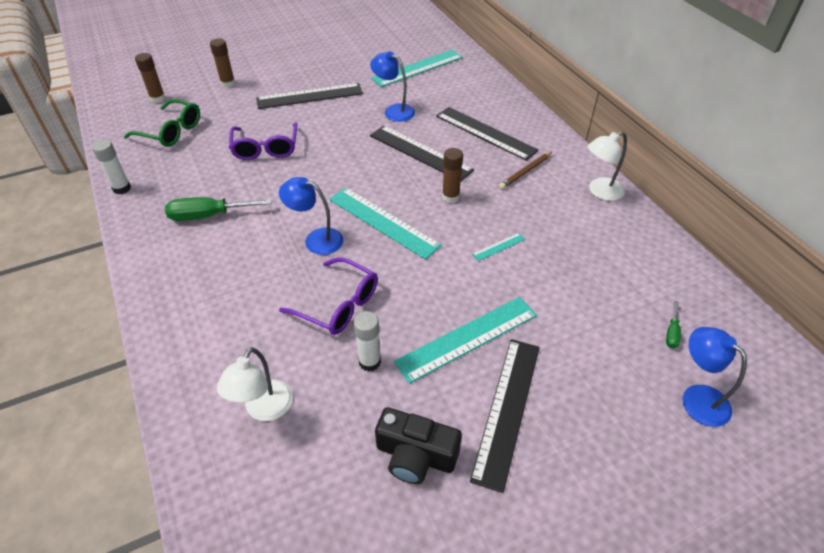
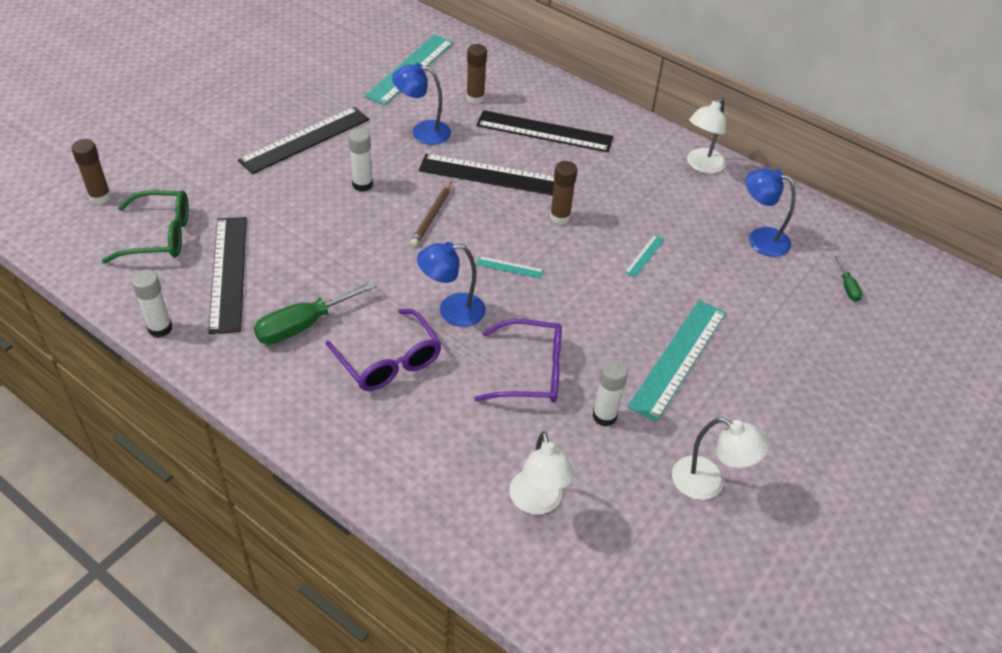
camera: 30 degrees left, 0 degrees up
(228, 83) = (181, 150): brown glue stick -> brown glue stick (475, 98)
(265, 148) = (305, 222): purple glasses -> purple glasses (389, 361)
(324, 134) = (362, 185): none -> white glue stick
(383, 222) = (509, 267): turquoise ruler -> turquoise ruler, size x0.43
(415, 455) = (708, 483): black camera -> white lamp
(507, 409) = (757, 410): black ruler -> black ruler (228, 273)
(525, 172) = (616, 165): brown pencil -> brown pencil (432, 216)
(697, 398) = (900, 338): blue lamp -> blue lamp (760, 239)

